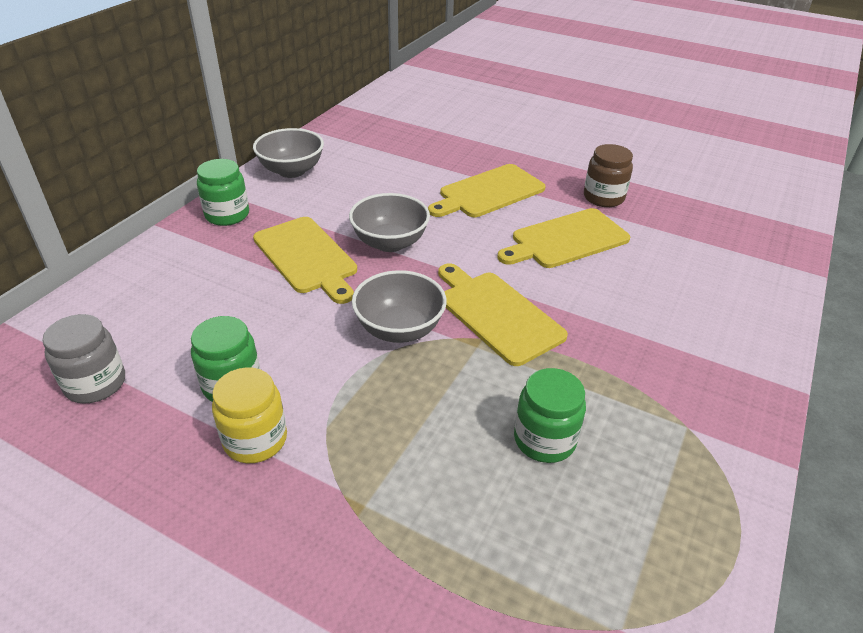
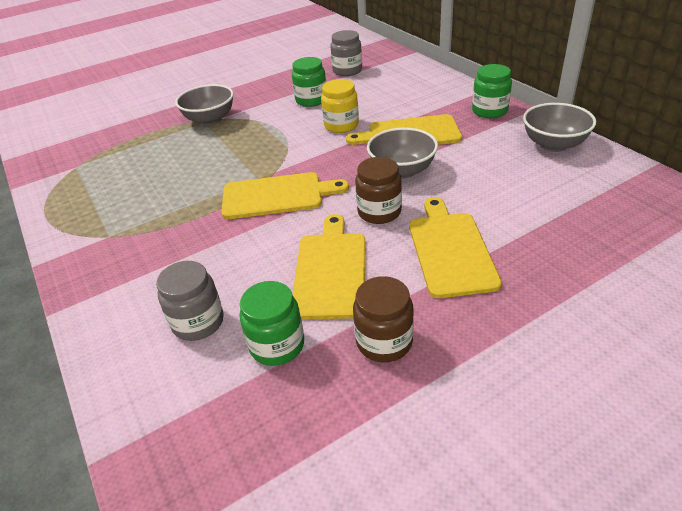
camera: 125 degrees right, 0 degrees up
(255, 440) = (269, 103): yellow jar -> yellow jar (341, 125)
(399, 329) = (302, 154): grey bowl -> grey bowl (210, 119)
(469, 237) = (379, 212): none -> brown jar
(544, 439) = (170, 179): green jar -> green jar (277, 345)
(690, 285) = (198, 322): none -> grey jar

